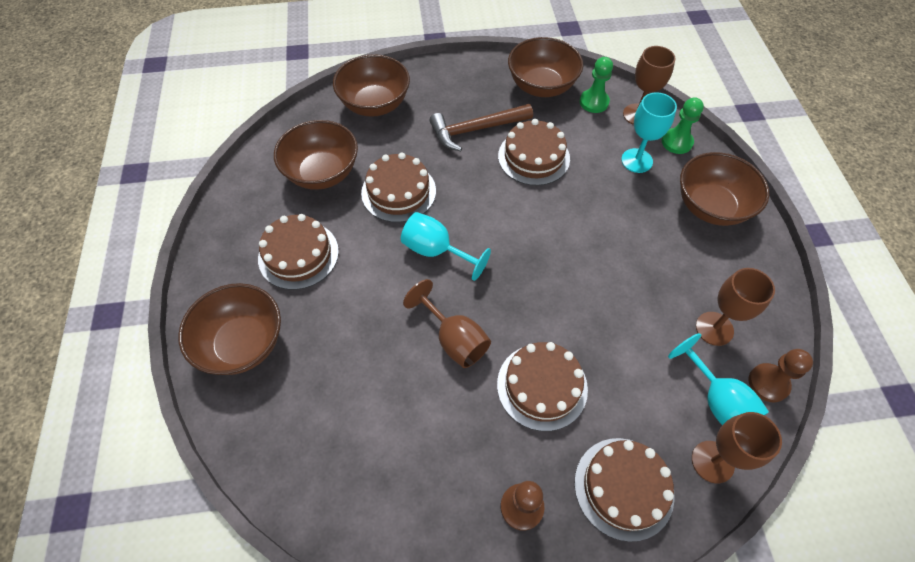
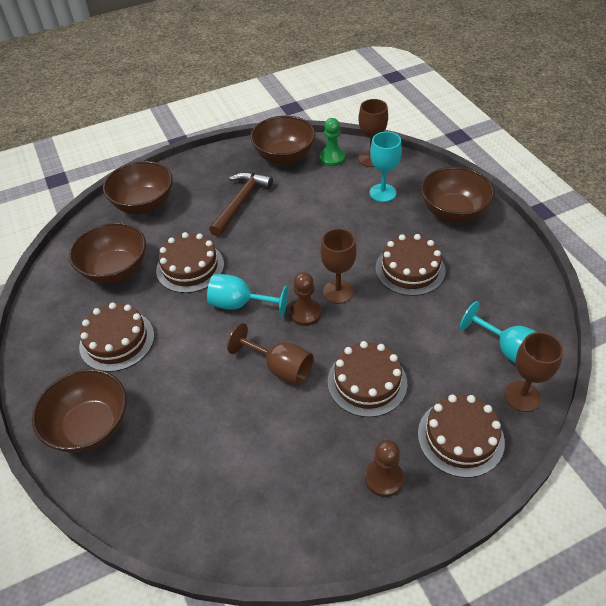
camera: 15 degrees left, 10 degrees down
(476, 130) = (240, 202): brown hammer -> brown hammer turned 150 degrees clockwise
(533, 157) = (297, 211): brown cake -> brown cake (410, 269)
(676, 142) = (409, 171): green pawn -> none
(714, 328) = (488, 299): brown goblet -> brown goblet (338, 292)
(768, 383) = (543, 327): brown pawn -> brown pawn (305, 313)

